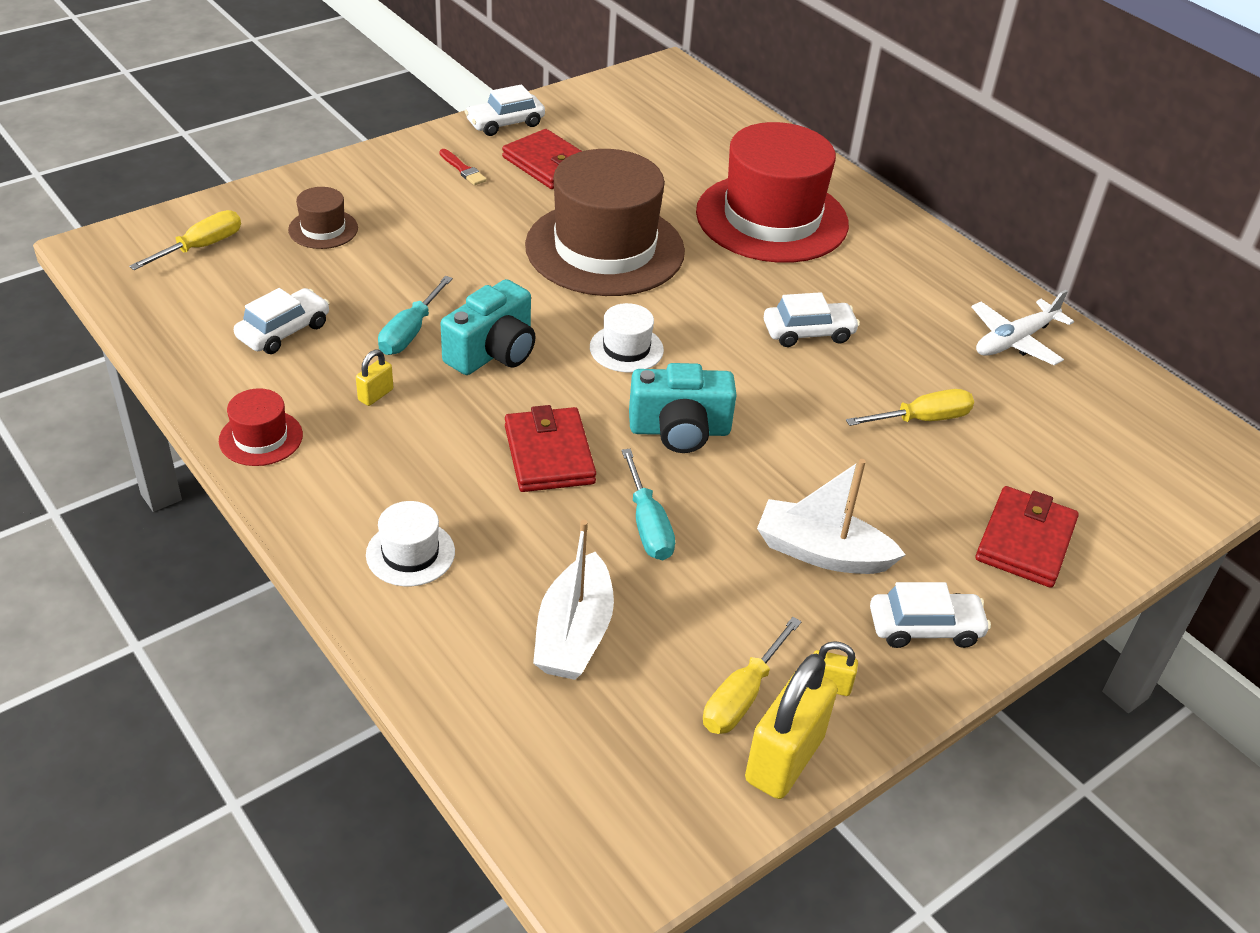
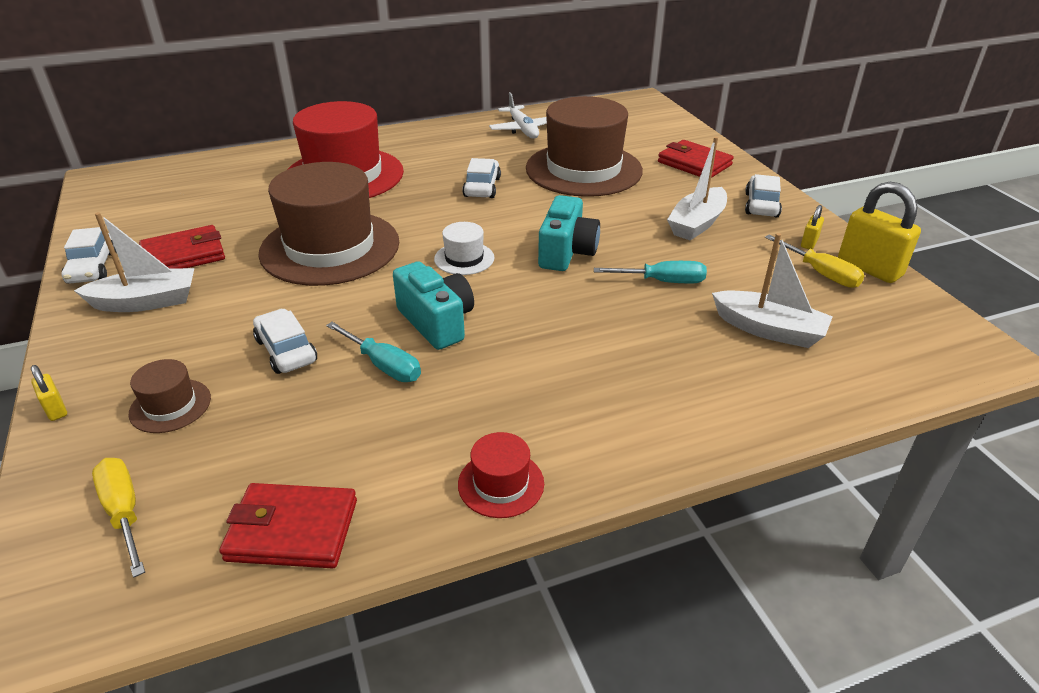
camera: 70 degrees left, 5 degrees down
(284, 331) = (334, 452): white car -> white car (286, 351)
(375, 395) = (466, 397): yellow padlock -> yellow padlock (56, 409)
(410, 553) = (679, 399): white hat -> none
(463, 169) = (146, 302): red brush -> white boat
(549, 454) = (576, 312): red wallet -> red wallet (292, 530)
(922, 419) = (583, 169): yellow screwdriver -> brown hat

